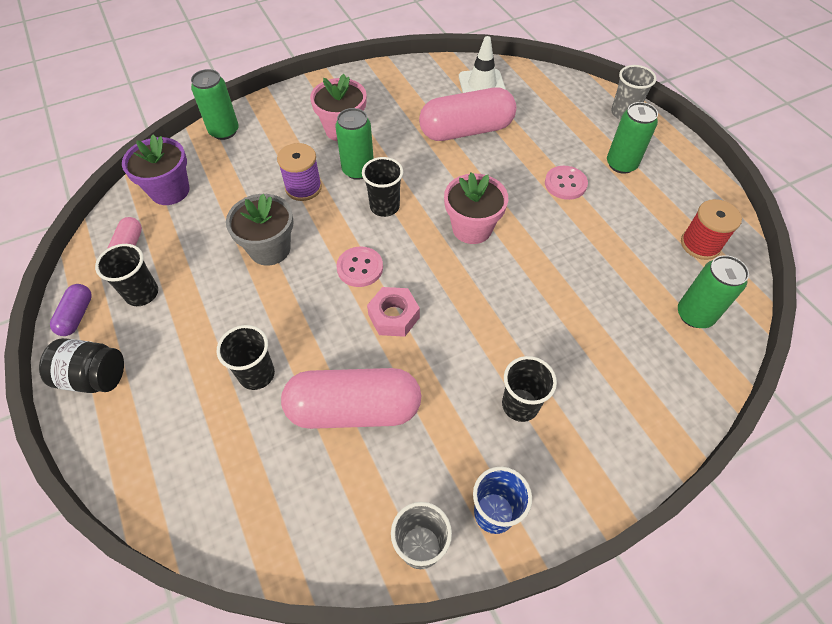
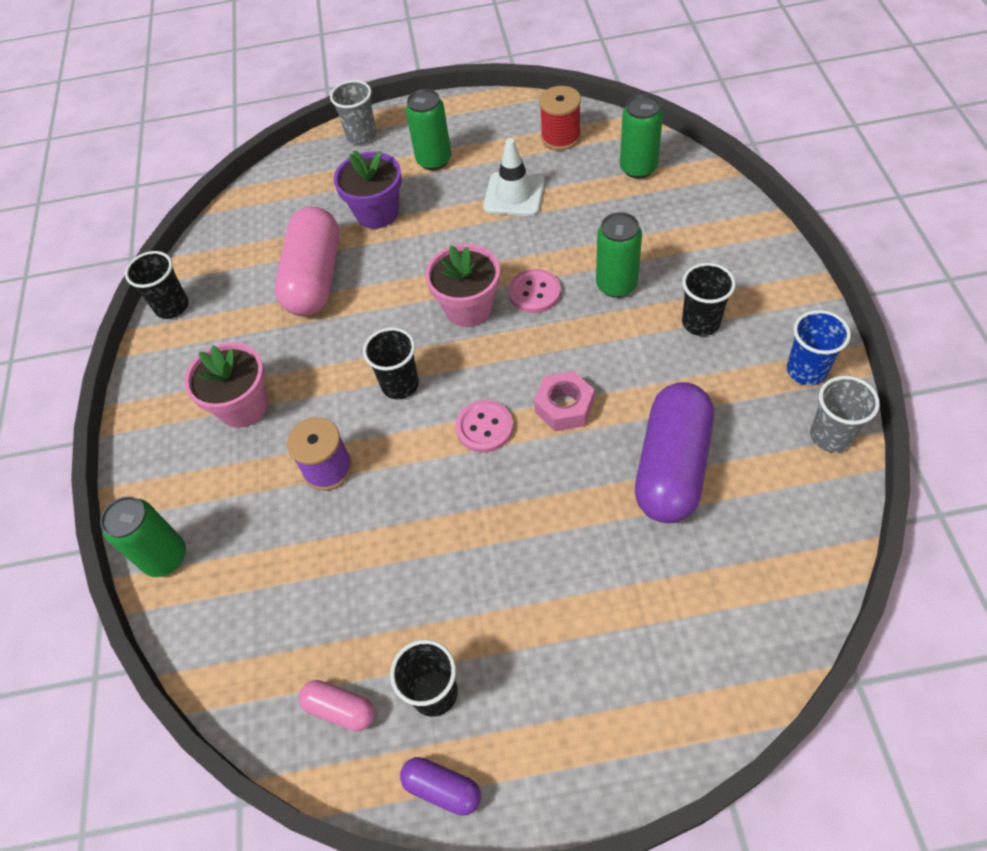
camera: 65 degrees left, 0 degrees up
(94, 377) = (554, 762): black jar -> none
(170, 191) = (253, 644): purple flower pot -> purple flower pot (377, 213)
(257, 374) = (603, 559): black cup -> black cup (172, 306)
(270, 249) = (417, 522): grey flower pot -> none
(354, 409) = (672, 466): pink capsule -> purple capsule
(358, 170) = (326, 402): green can -> green can (616, 285)
(482, 85) = (245, 244): white traffic cone -> white traffic cone (514, 194)
(565, 184) = (440, 212): pink button -> pink button (534, 292)

